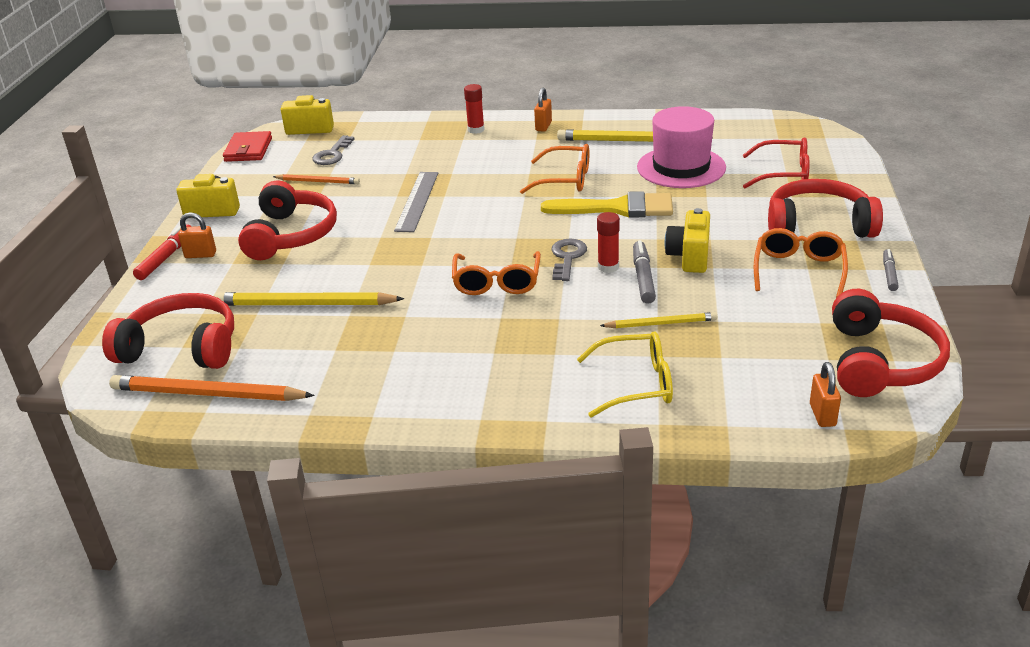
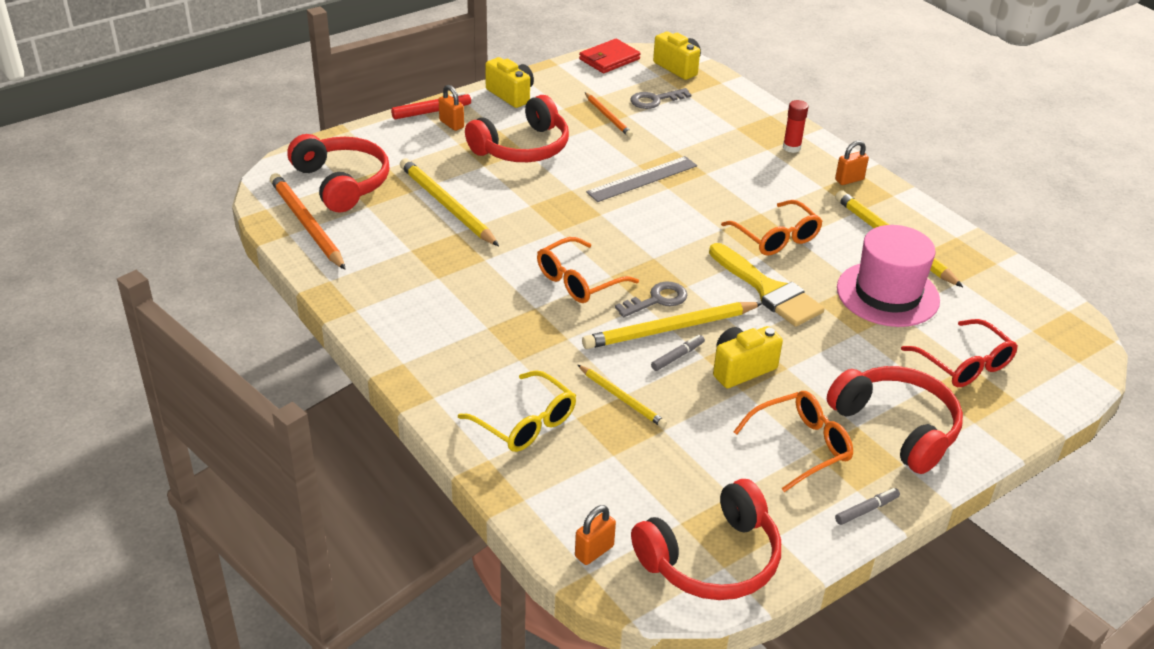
camera: 45 degrees right, 5 degrees up
(608, 267) = (670, 329): red glue stick -> yellow pencil
(643, 277) = (677, 356): grey marker -> grey marker, size x0.66

